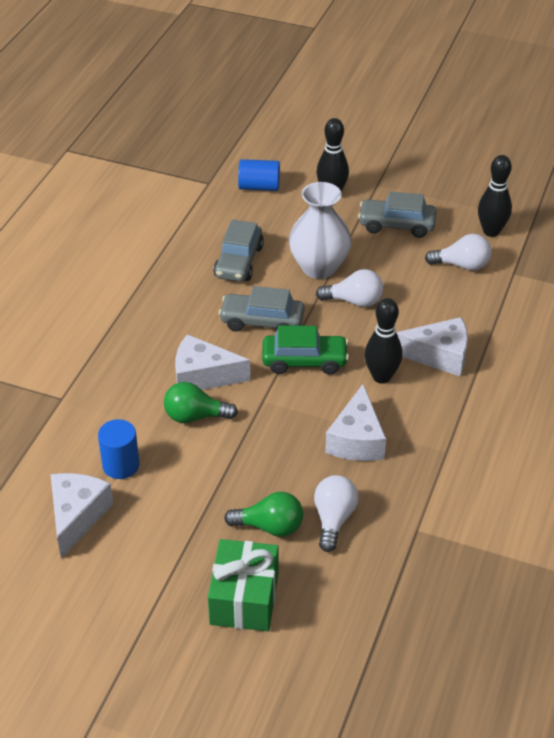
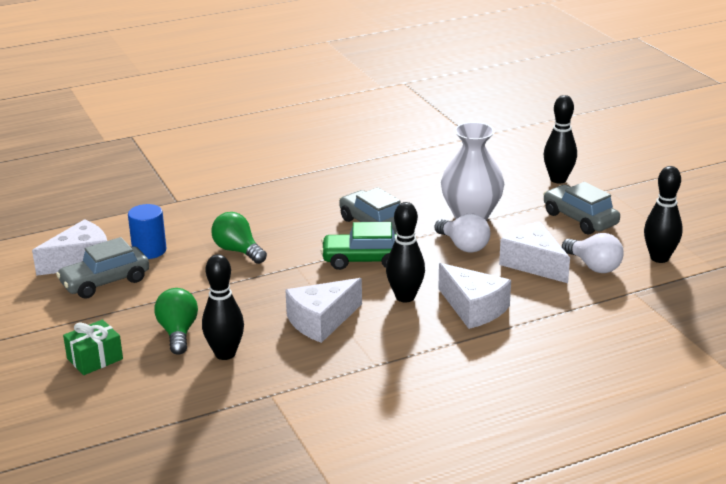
camera: 45 degrees right, 15 degrees down
(203, 376) = (281, 233): white cheese -> white cheese (533, 263)
(239, 262) = (417, 186): grey car -> grey car (105, 282)
(244, 598) = (95, 359): green gift -> green gift, size x0.65
(259, 187) = (507, 153): blue cylinder -> none
(270, 527) = (178, 333): green light bulb -> green light bulb turned 150 degrees counterclockwise
(304, 361) = (364, 260): green car -> green car turned 135 degrees clockwise
(333, 519) = (225, 354): white light bulb -> black bowling pin

